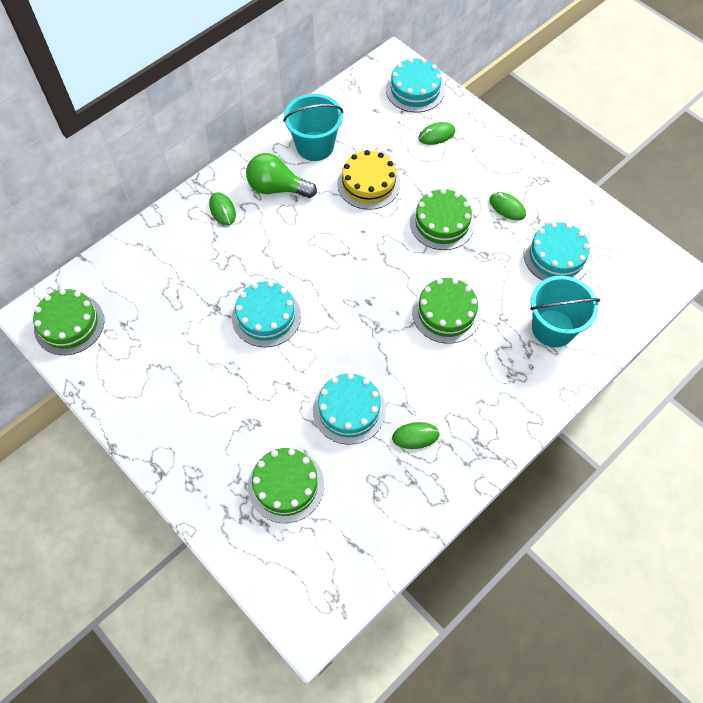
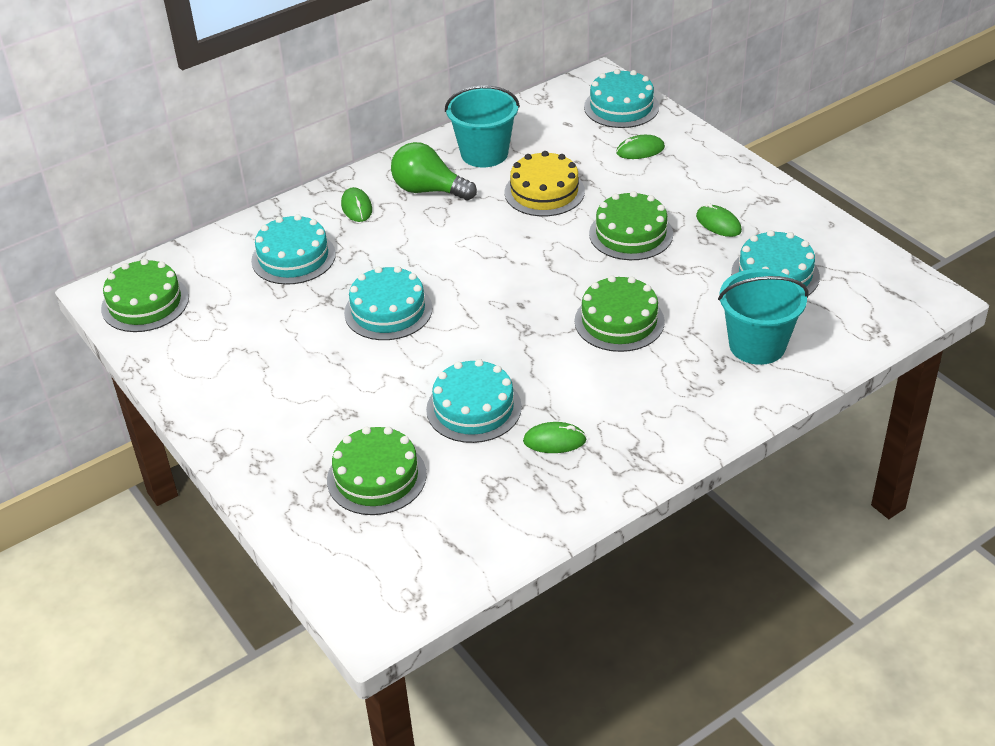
camera: 10 degrees right, 20 degrees down
(181, 266) = (293, 257): none -> turquoise cake

